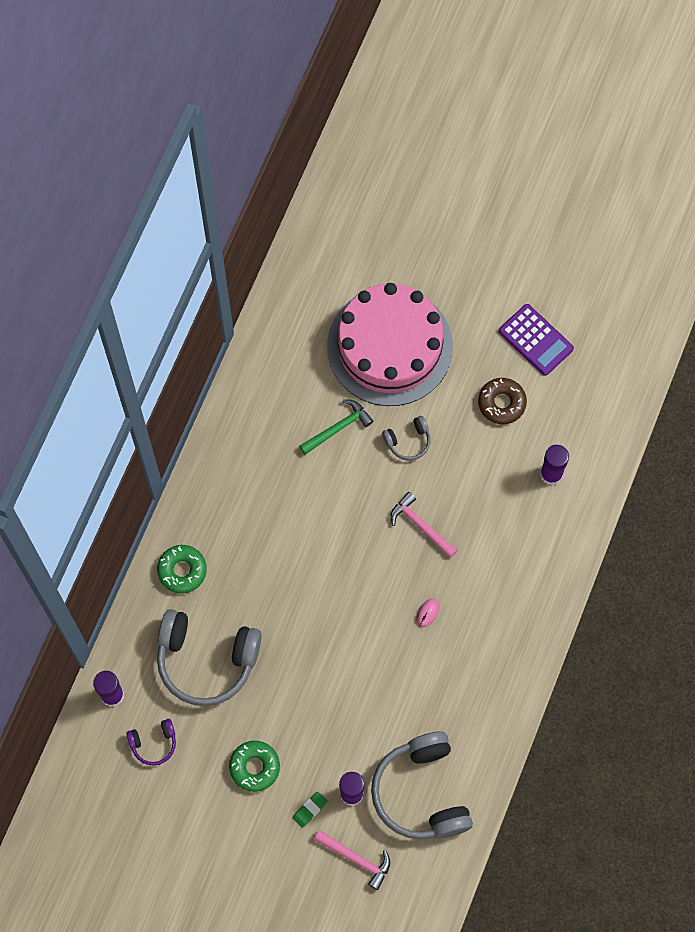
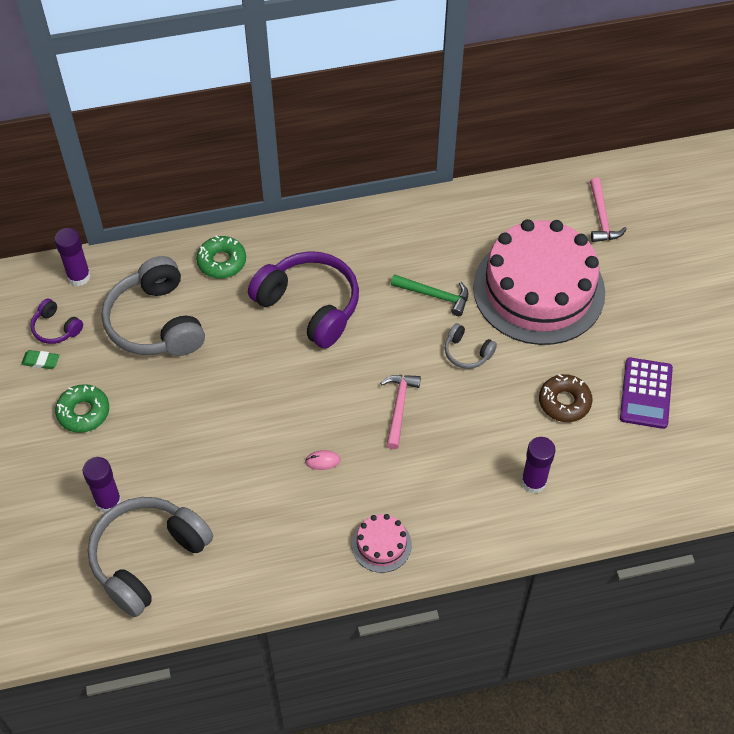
camera: 55 degrees right, 15 degrees down
(278, 530) = (309, 306): none -> purple headphones
(309, 810) = (71, 477): green eraser -> green eraser (41, 361)
(356, 859) = (48, 542): pink hammer -> pink hammer (601, 218)
(526, 617) = (381, 544): none -> pink cake

